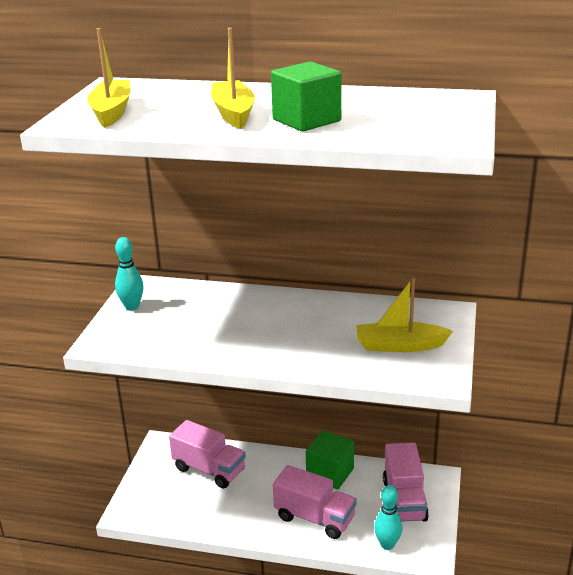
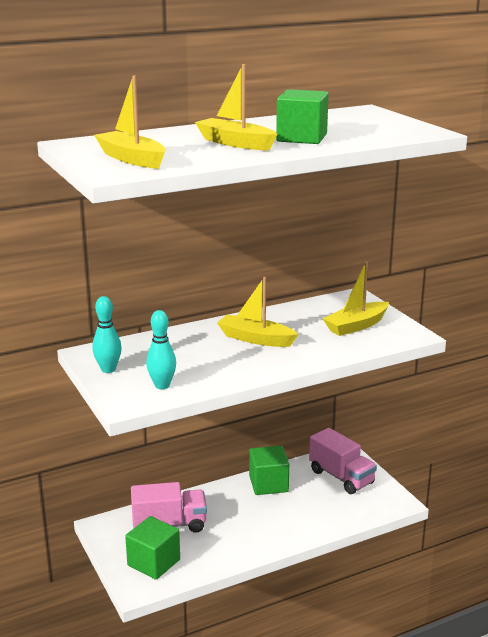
camera: 40 degrees left, 5 degrees down
(161, 497) = (154, 562): none -> green cube
(286, 323) = (255, 339): none -> yellow boat
(314, 518) = (294, 517): pink truck -> none
(387, 544) = (364, 509): turquoise bowling pin -> turquoise bowling pin (162, 385)

